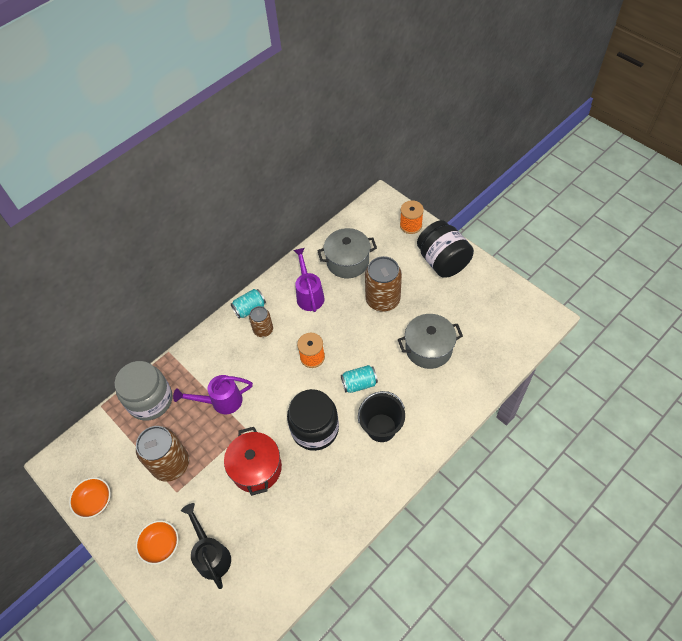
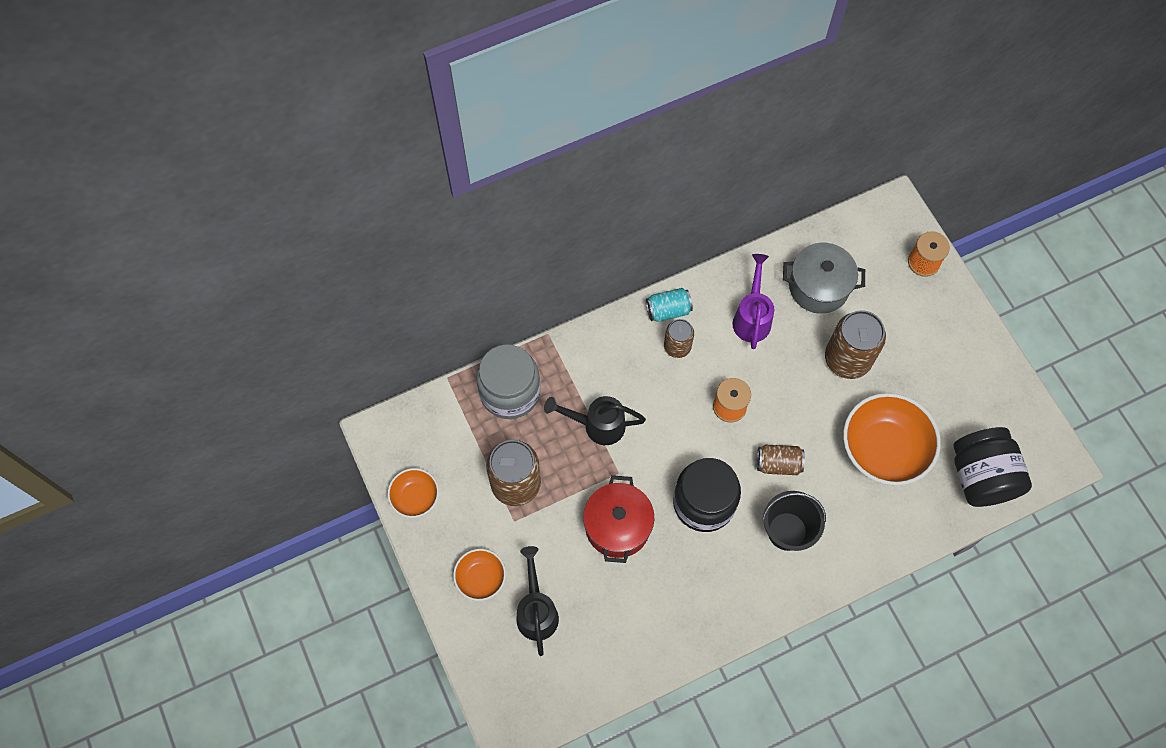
camera: 15 degrees right, 10 degrees up
(221, 401) = (597, 425): purple watering can -> black watering can
(359, 383) = (778, 464): turquoise can -> brown can
(428, 349) = (884, 449): grey pot -> orange bowl
(442, 261) = (948, 332): black jar -> black jar (981, 477)

